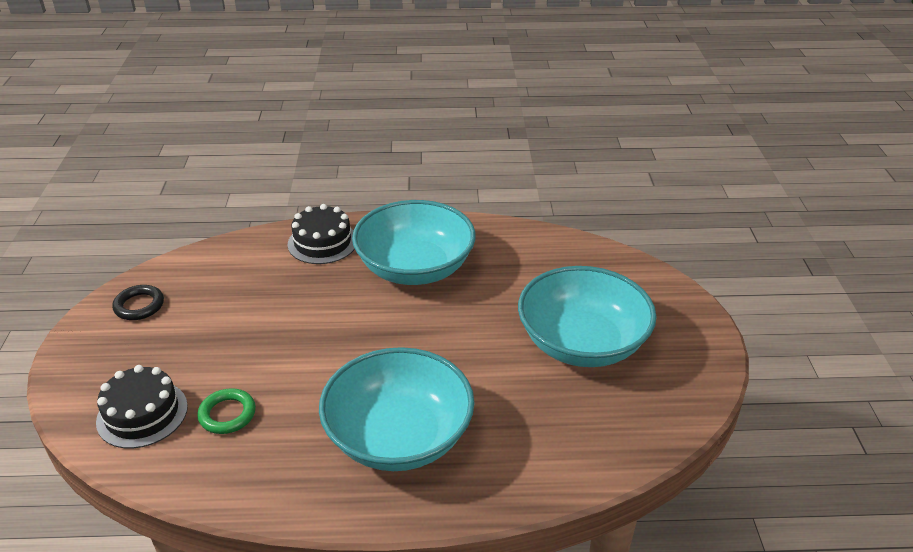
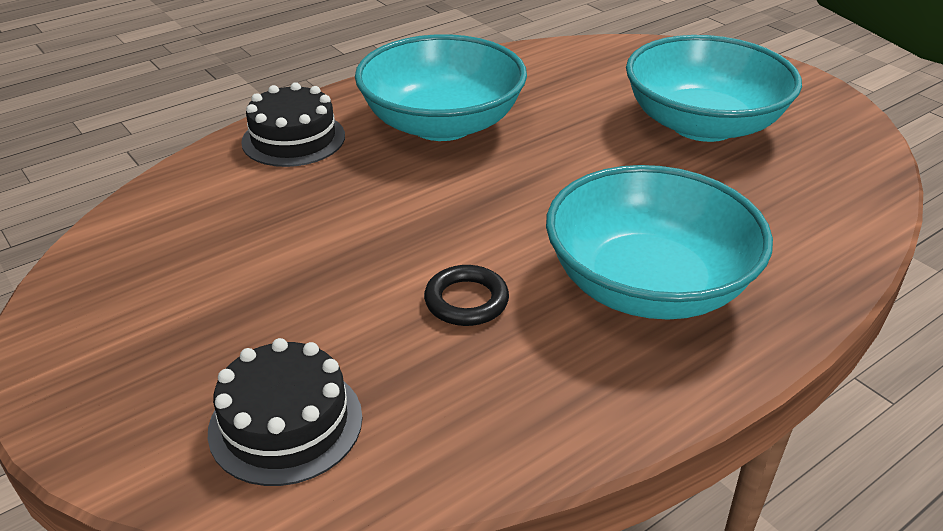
camera: 35 degrees left, 0 degrees up
(139, 306) = (109, 302): black ring -> black ring (466, 301)
(227, 414) = (412, 363): green ring -> none

